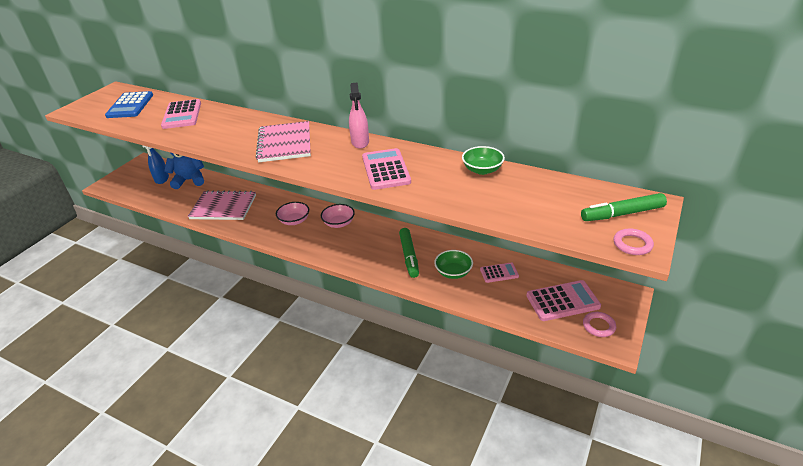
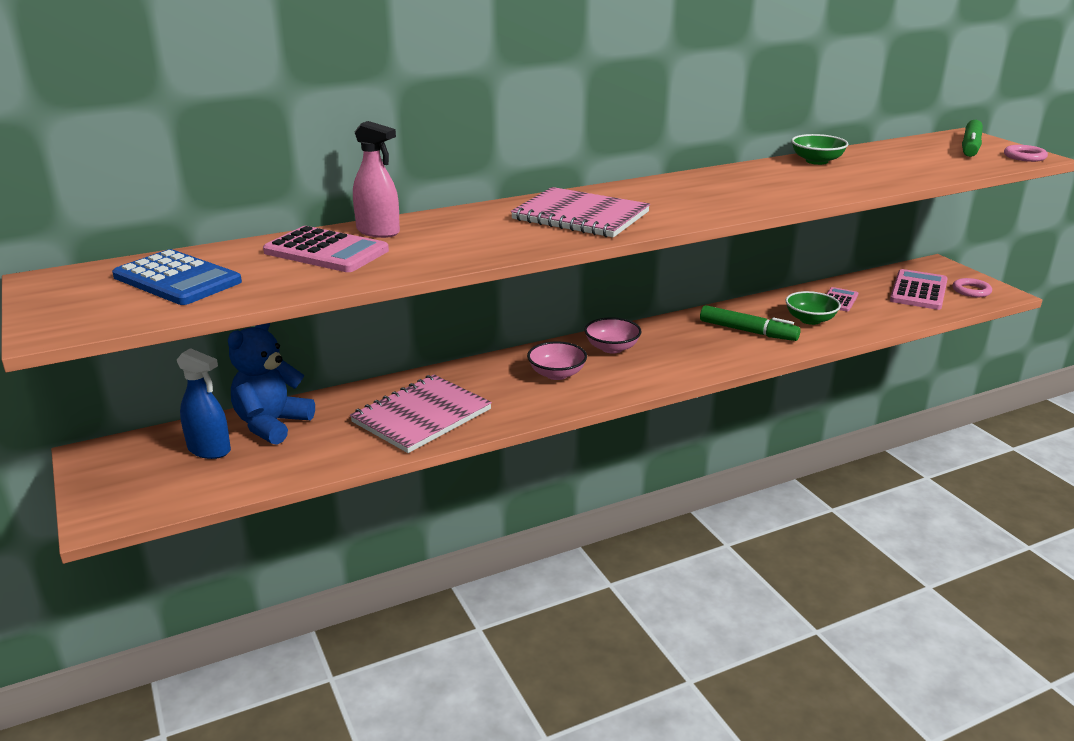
camera: 55 degrees left, 10 degrees down
(360, 142) = (655, 185): pink spray bottle -> pink spray bottle (378, 232)
(386, 169) = (749, 191): pink calculator -> none

